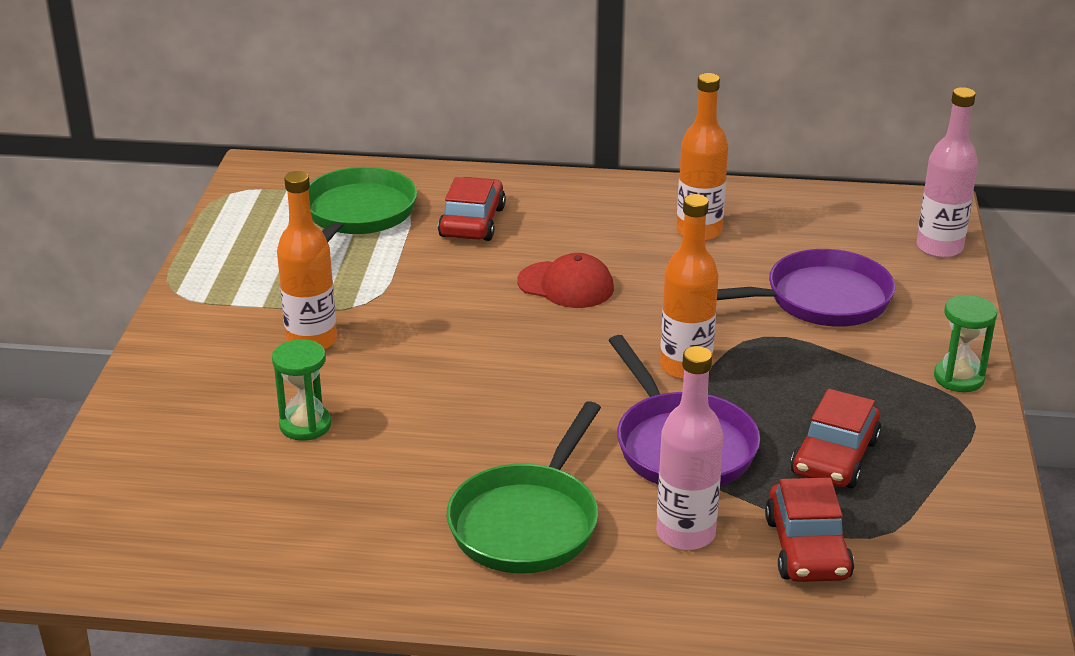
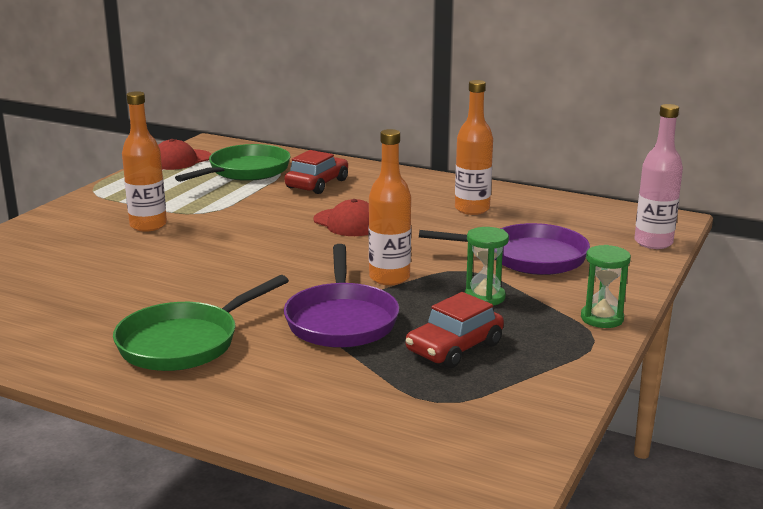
camera: 20 degrees right, 10 degrees down
(247, 210) = (180, 160): none -> red cap
(305, 425) = (96, 265): green hourglass -> green hourglass (484, 297)
(685, 533) = (292, 371): pink bottle -> none
(807, 548) = (378, 398): red car -> none

